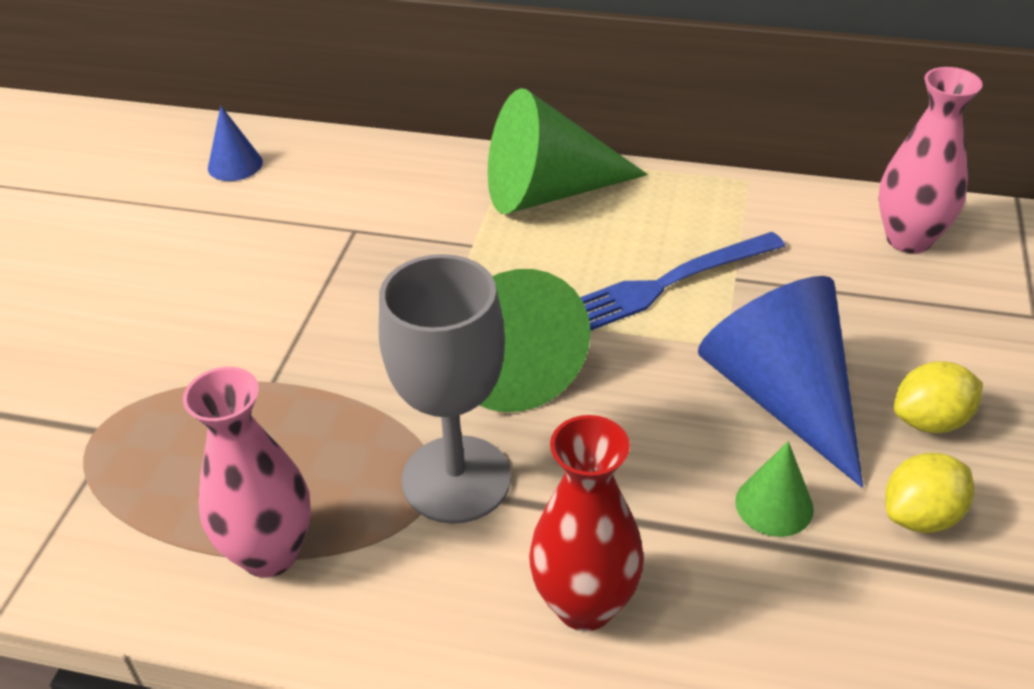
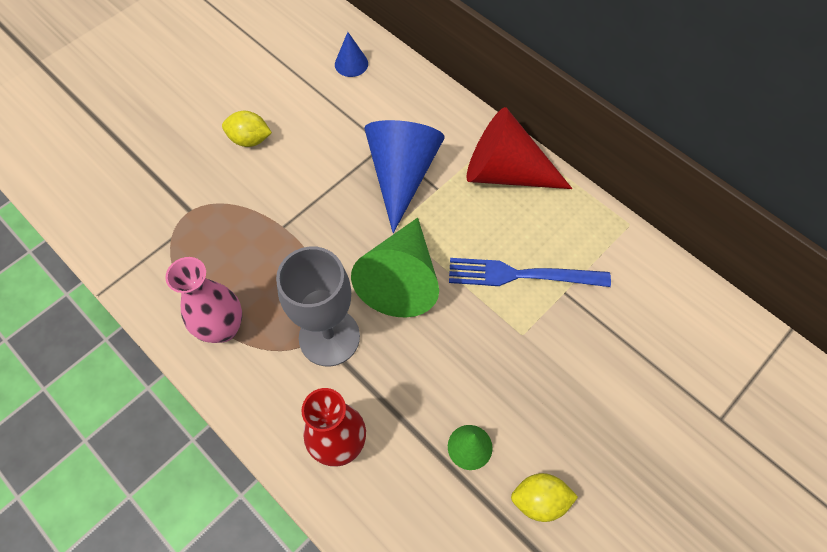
camera: 30 degrees right, 20 degrees up
(549, 192) = (506, 172): green cone -> red cone
(782, 397) = (526, 386): blue cone -> blue cone (401, 175)
(908, 239) = (691, 322): pink vase -> none
(930, 421) = (594, 449): yellow lemon -> yellow lemon (250, 140)

